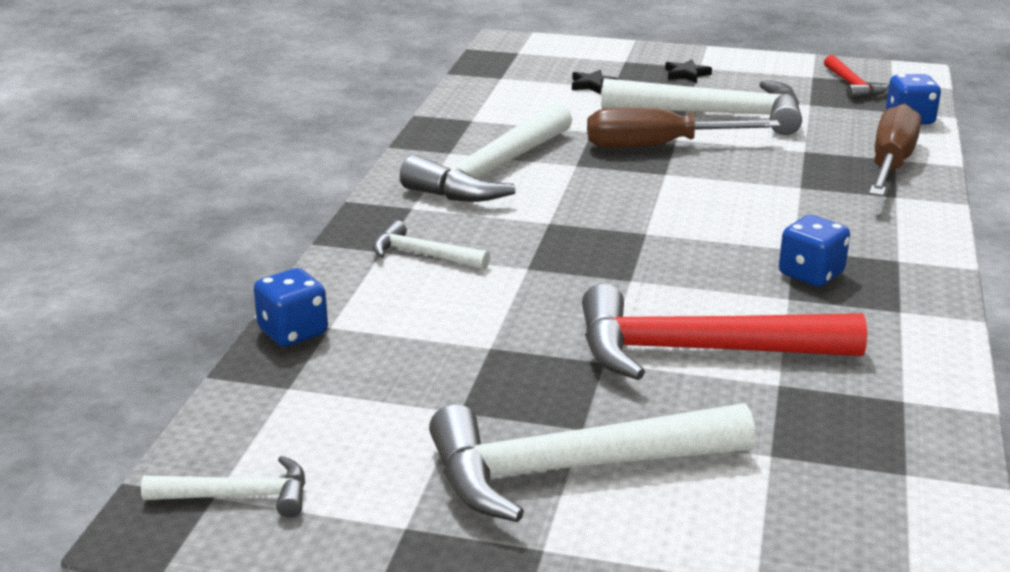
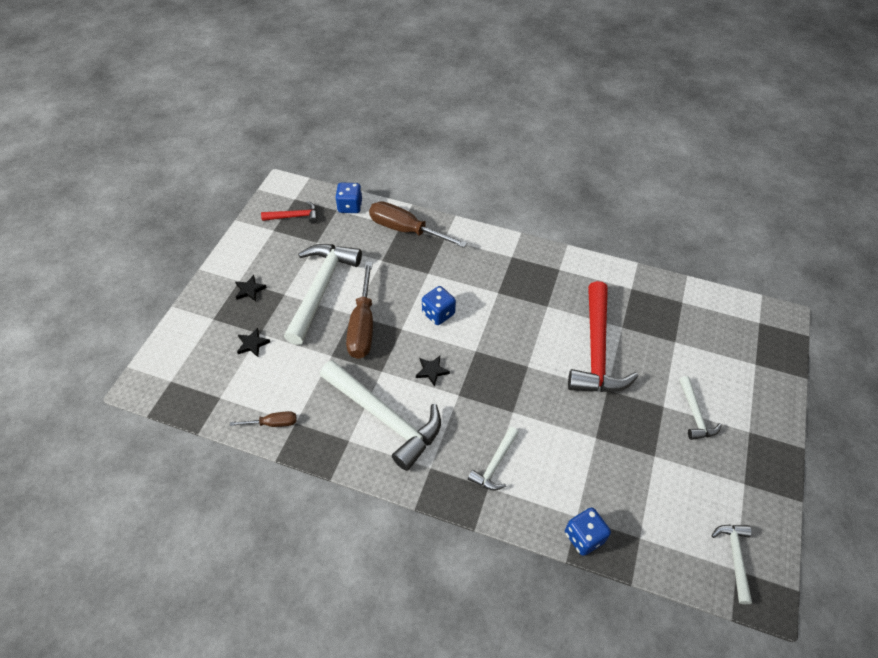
camera: 85 degrees left, 25 degrees up
(468, 107) = (272, 423): none -> brown screwdriver
(572, 469) = (695, 414): white hammer -> white hammer, size x0.49
(589, 200) = (431, 371): none -> black star
(811, 274) = (524, 292): blue dice -> blue dice (438, 313)

